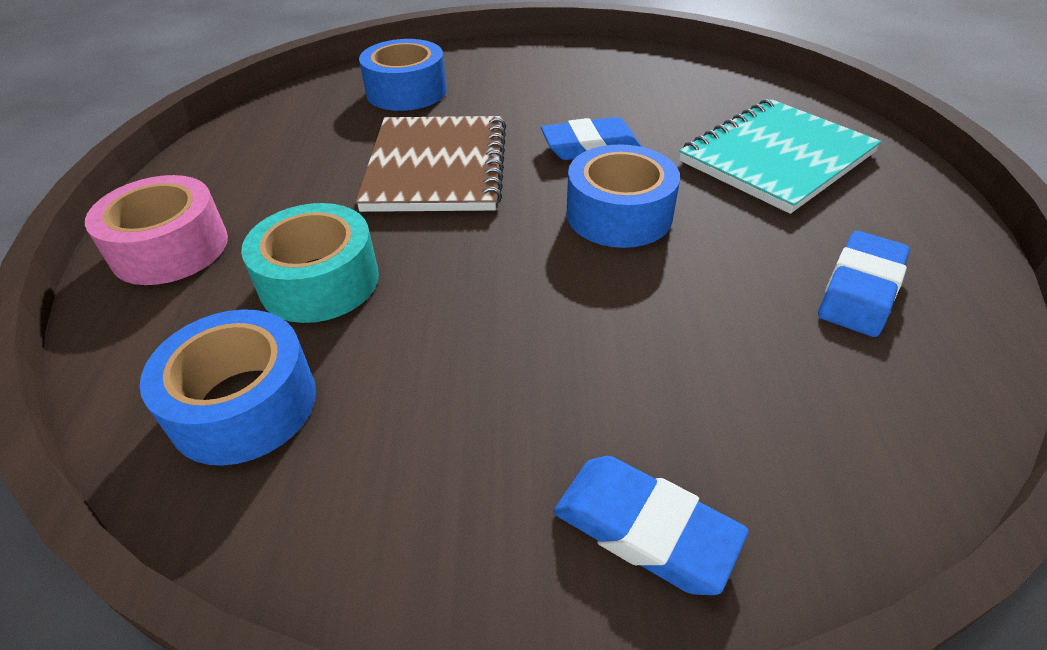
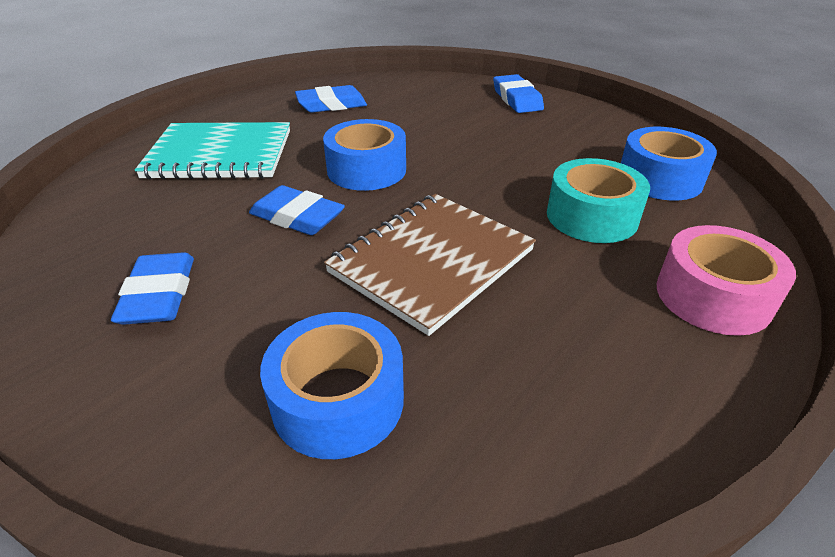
camera: 140 degrees left, 5 degrees down
(577, 79) = (159, 294): none -> blue eraser

